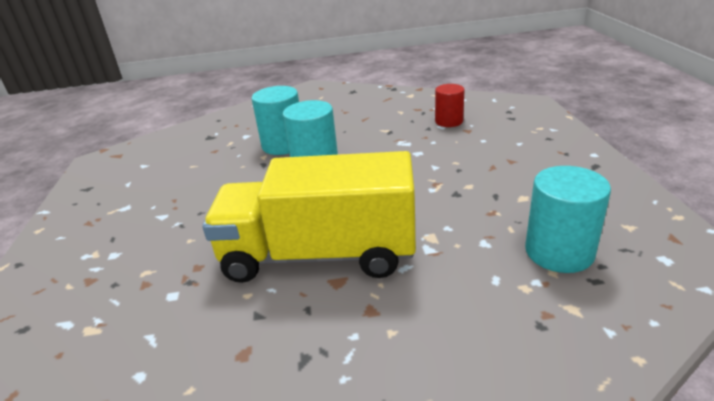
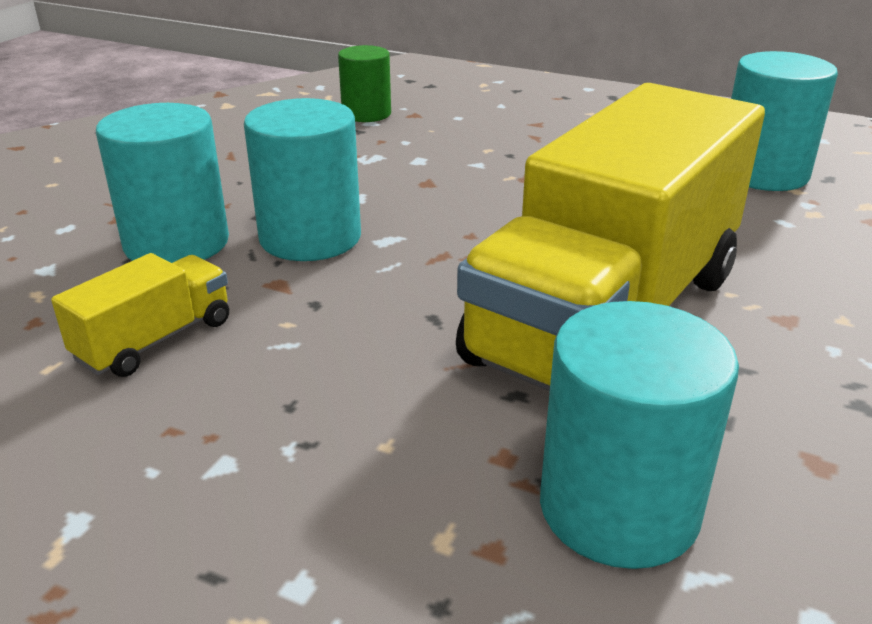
camera: 60 degrees left, 0 degrees up
(181, 304) = (618, 508): none -> turquoise cylinder
(219, 173) = (155, 340): none -> yellow truck
(449, 121) = (366, 114): red cylinder -> green cylinder

